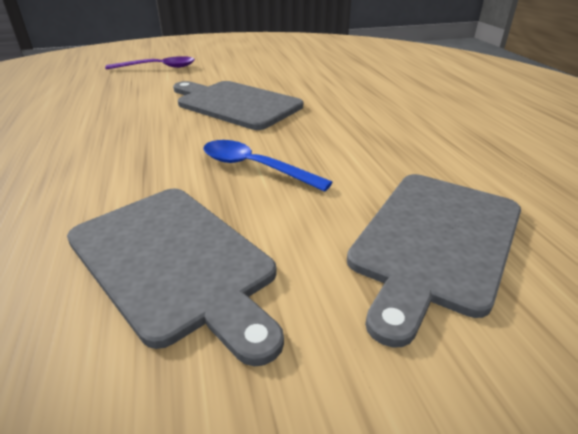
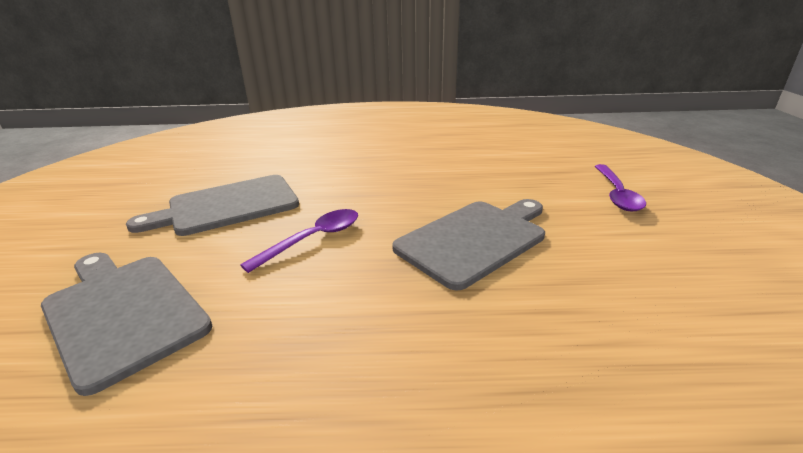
camera: 105 degrees right, 5 degrees down
(254, 167) = (314, 239): blue spoon -> purple spoon

